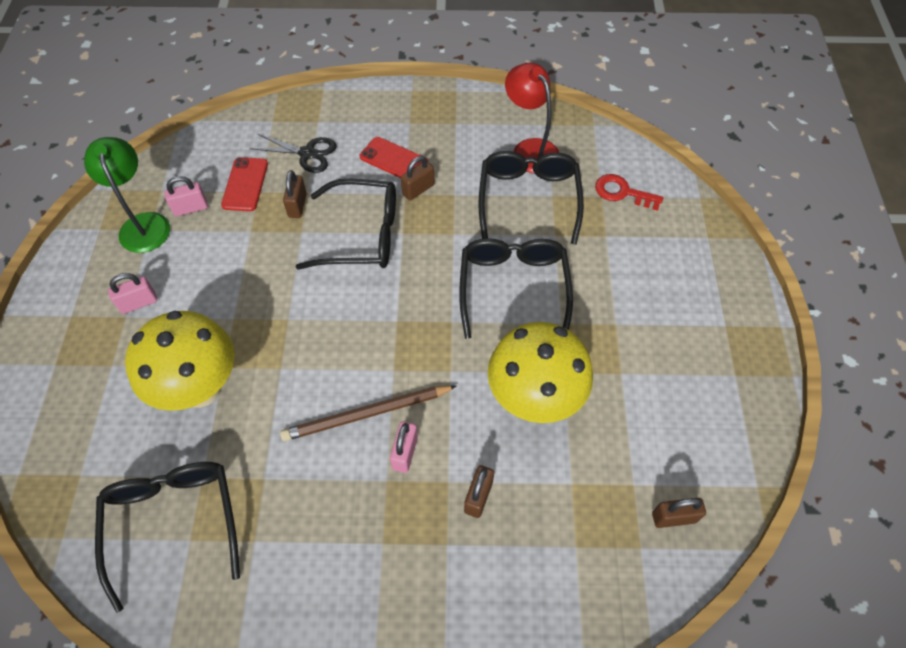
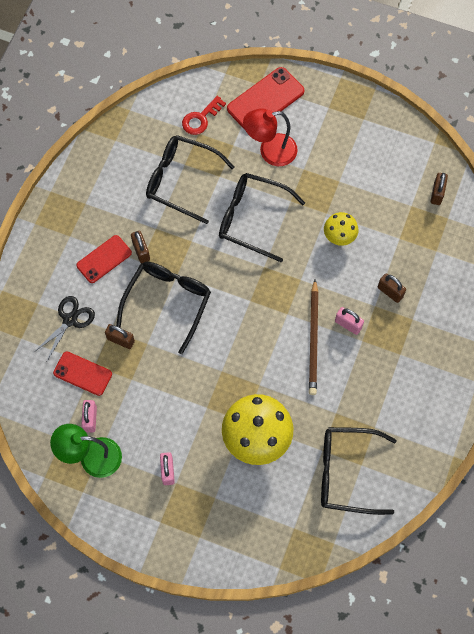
camera: 70 degrees left, 10 degrees up
(530, 149) = (135, 162): red lamp -> red lamp (270, 151)
(534, 400) = (339, 238): yellow mushroom -> yellow mushroom, size x0.53
(690, 250) = (265, 100): none -> red phone

